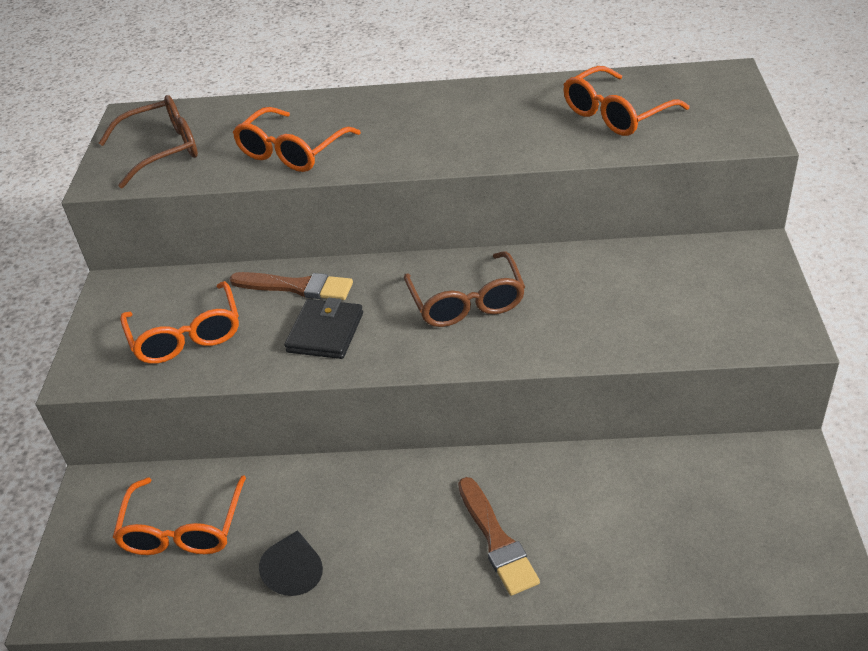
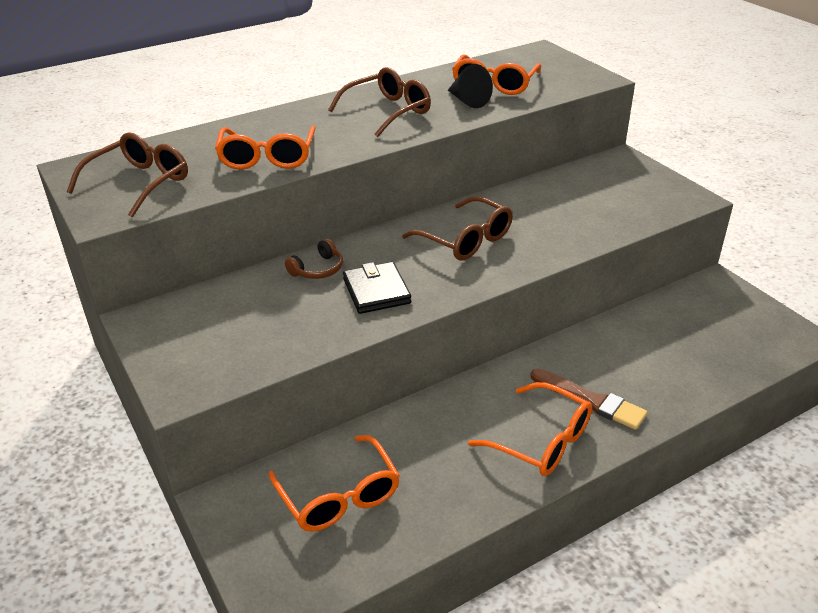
camera: 35 degrees left, 5 degrees down
(186, 335) = (253, 330): orange glasses -> orange glasses (541, 440)
(296, 571) = (465, 483): black cone -> black cone (468, 101)
(297, 287) = (318, 269): brown brush -> brown headphones
(460, 123) = (387, 112): none -> brown glasses

